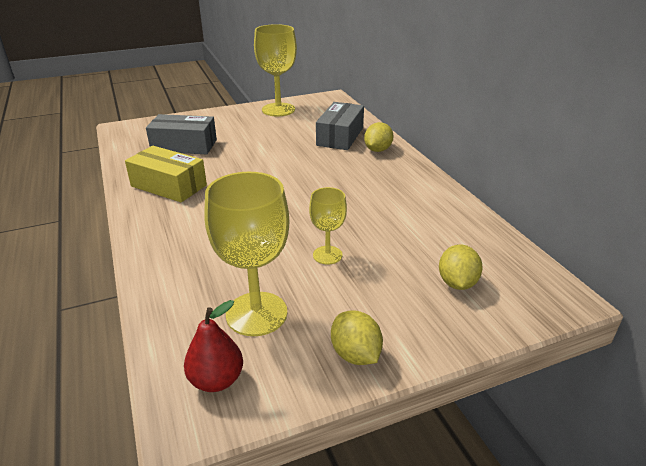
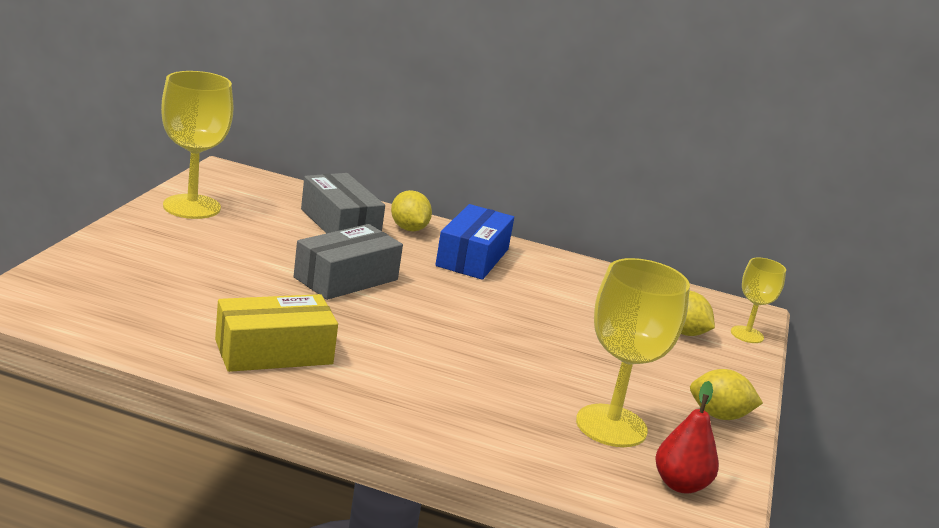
camera: 55 degrees left, 10 degrees down
(184, 145) = (174, 295): grey box -> grey box (346, 279)
(327, 255) = (566, 353): yellow goblet -> yellow goblet (747, 334)
(386, 177) = (472, 257): none -> blue box

